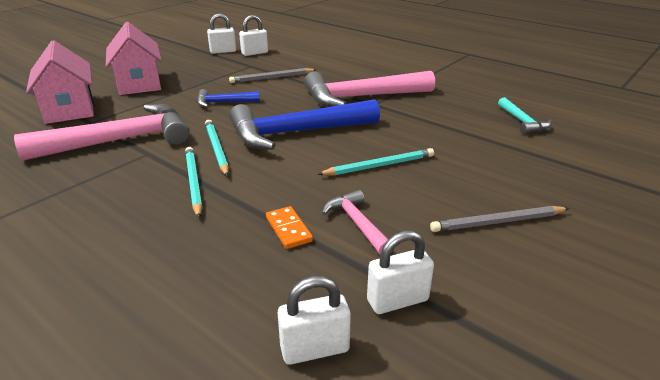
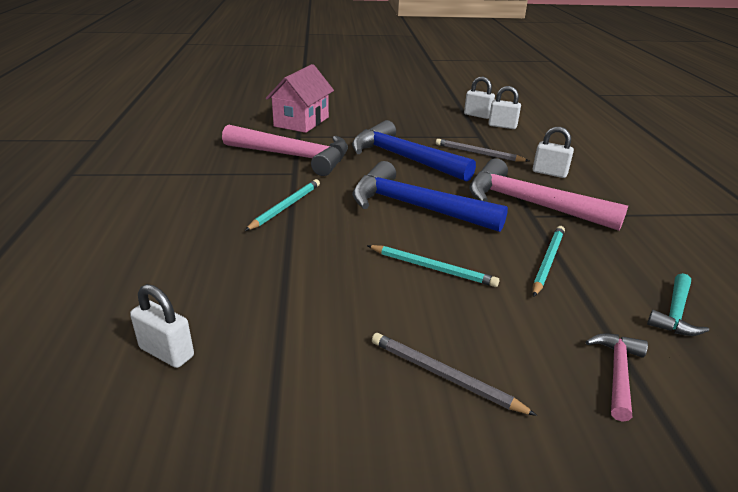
camera: 45 degrees right, 0 degrees up
(139, 83) = (371, 119): pink house -> none
(216, 149) = (338, 191): turquoise pencil -> turquoise pencil (547, 261)
(223, 102) = (403, 158): blue hammer -> blue hammer, size x2.09
(288, 229) = (283, 272): orange domino -> none
(357, 223) = (332, 298): pink hammer -> pink hammer (617, 372)
(397, 300) = (259, 366): white padlock -> white padlock (549, 173)

